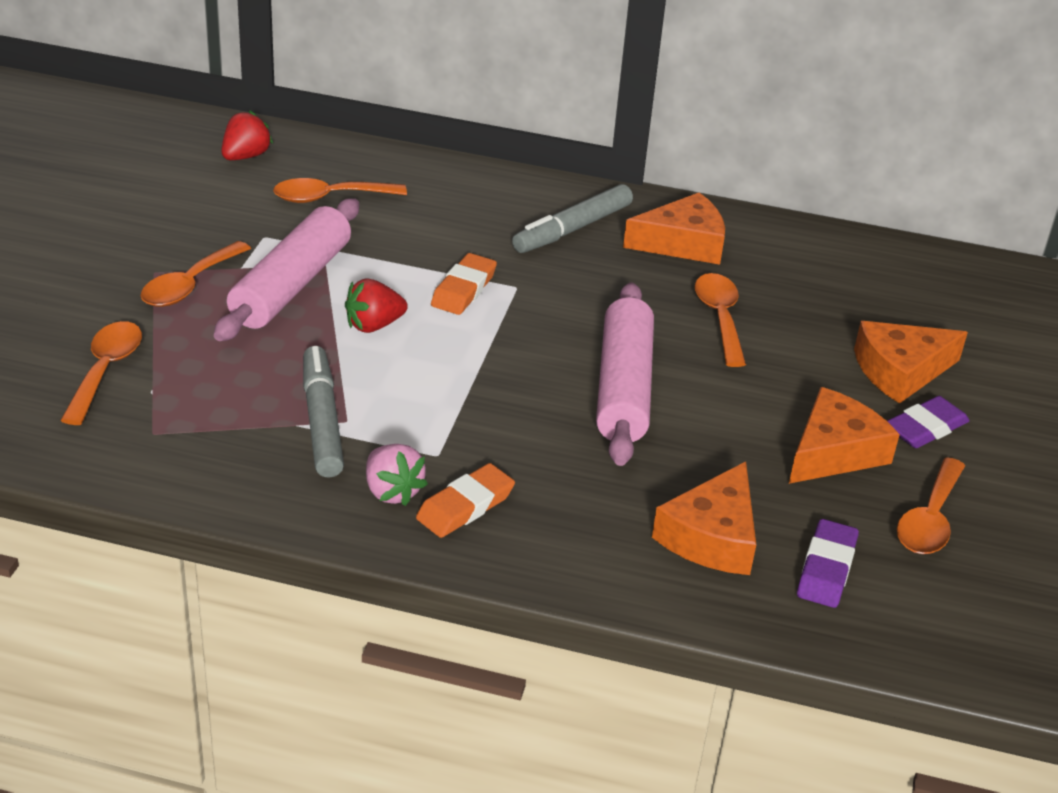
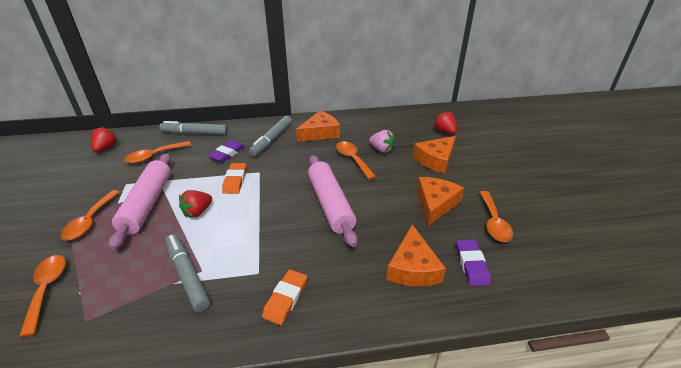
camera: 20 degrees left, 0 degrees up
(392, 491) = (242, 305): pink strawberry -> pink strawberry (381, 149)
(423, 171) = (195, 133): none -> grey marker
(925, 428) = (462, 181): purple eraser -> purple eraser (227, 153)
(969, 319) = (444, 131): none -> red strawberry

